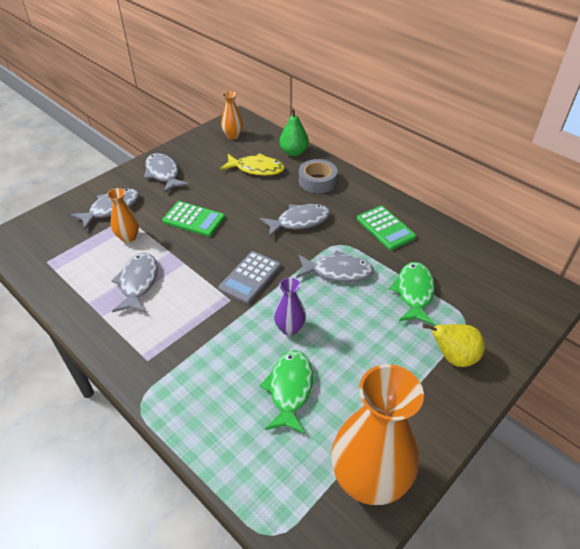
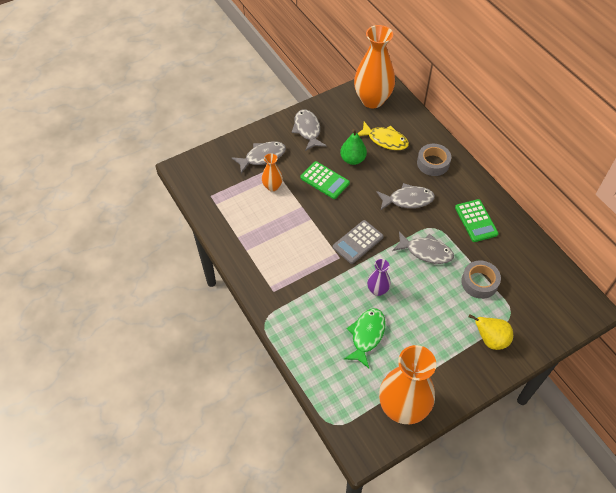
camera: 15 degrees right, 10 degrees up
(138, 283) = (275, 228): grey fish -> none
(233, 136) = (372, 100): orange vase -> orange vase, size x2.09
(293, 152) = (420, 128): green pear -> green pear (352, 159)
(414, 292) = (479, 282): green fish -> grey tape

